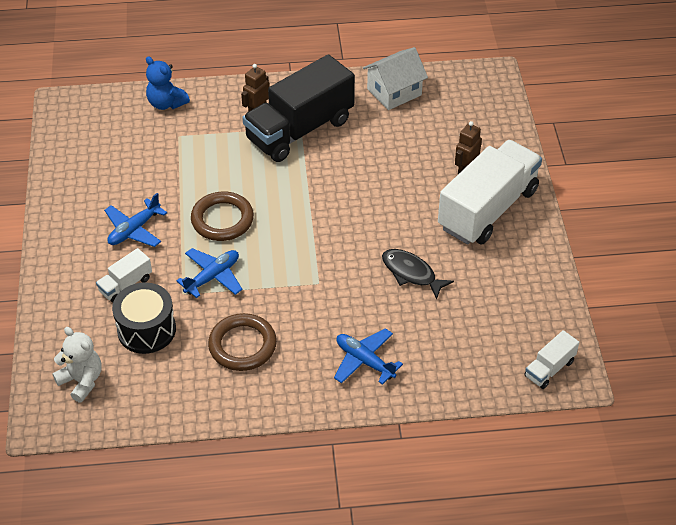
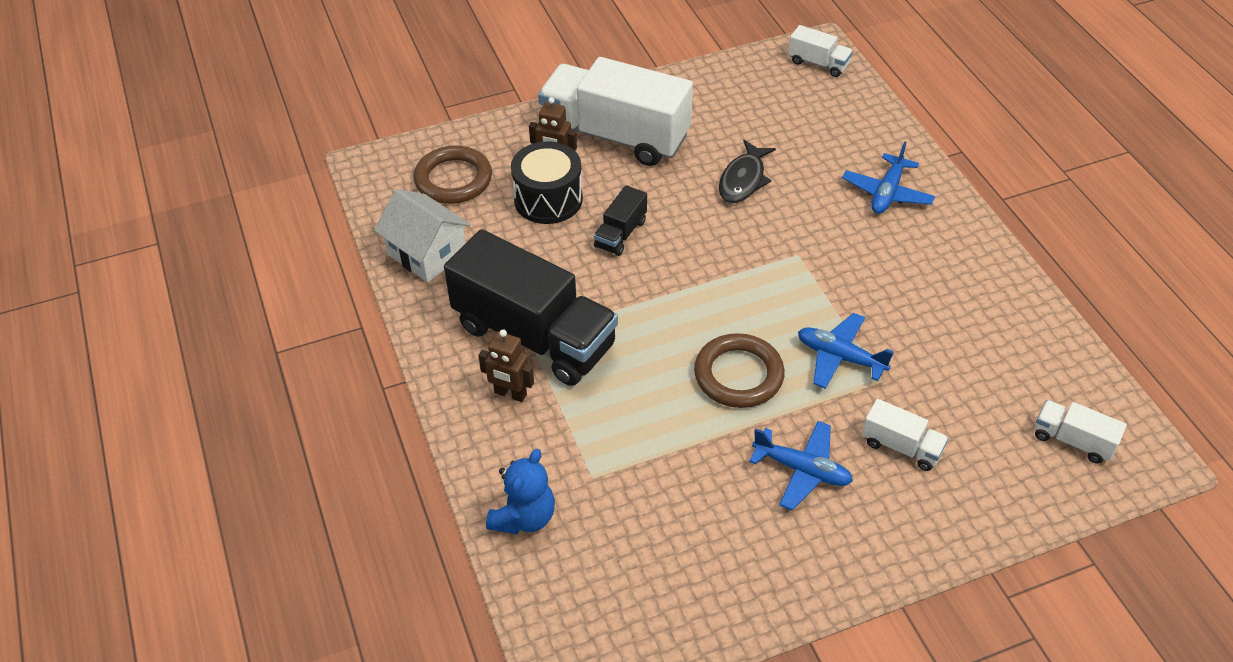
camera: 105 degrees left, 0 degrees up
(82, 381) = (1072, 441): white teddy bear -> white truck
(146, 330) = (959, 399): black drum -> black drum (548, 199)
(242, 345) = (927, 299): brown ring -> brown ring (453, 179)
(377, 190) = (620, 234): none -> black truck

